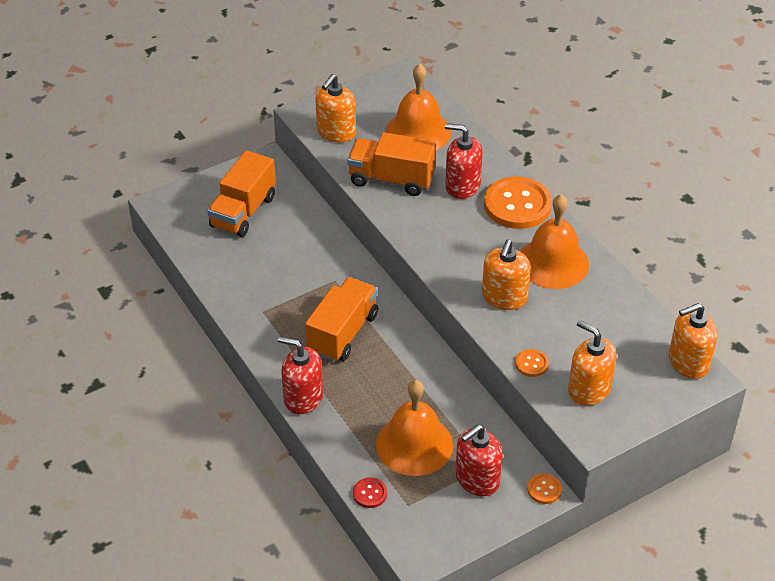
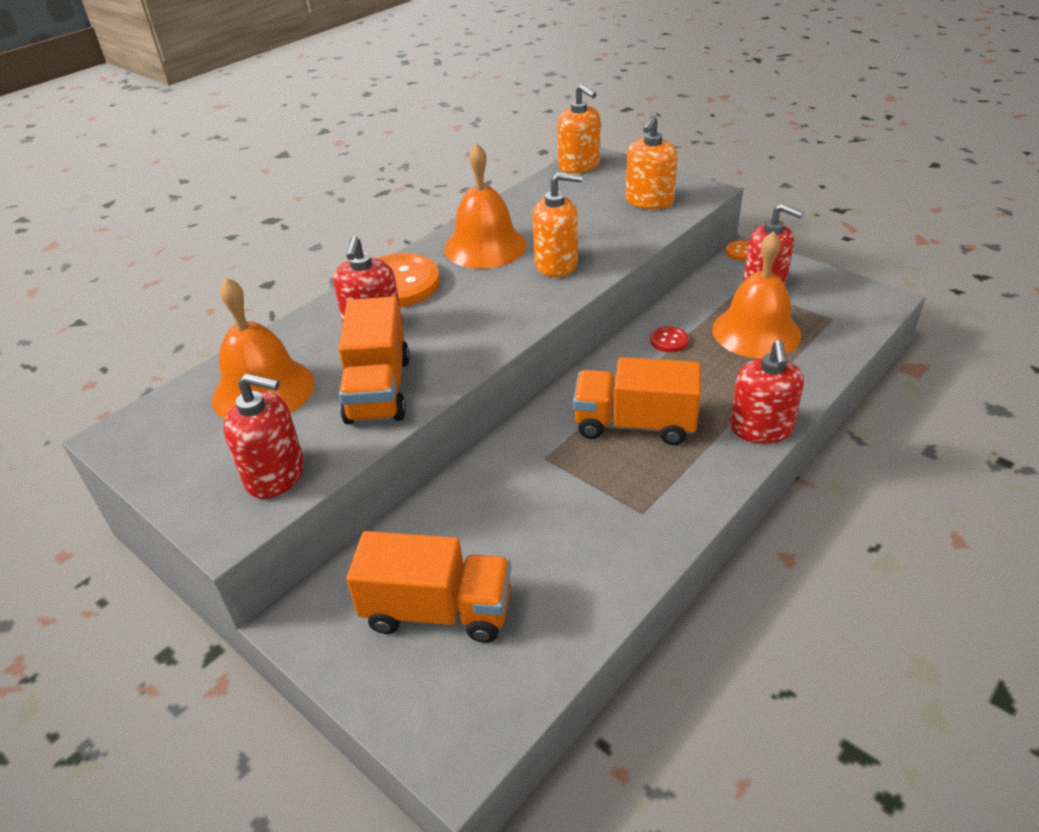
camera: 105 degrees left, 5 degrees down
(336, 132) = (275, 475): orange soap dispenser -> red soap dispenser
(370, 493) = (844, 344): red button -> red button (669, 340)
(531, 364) = (640, 233): orange button -> none

